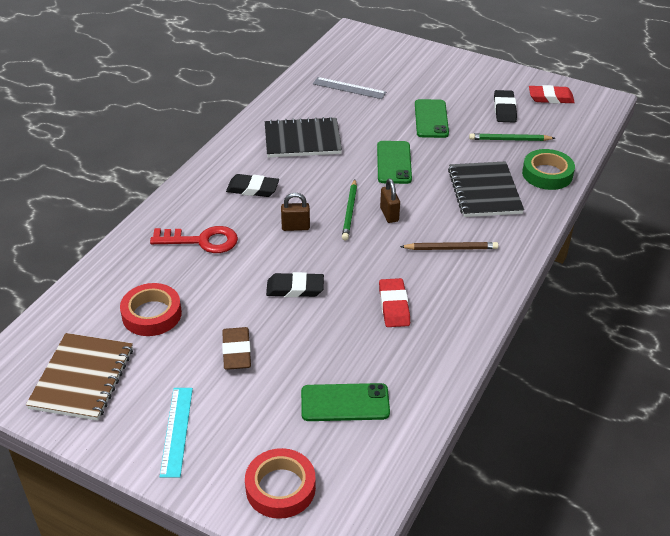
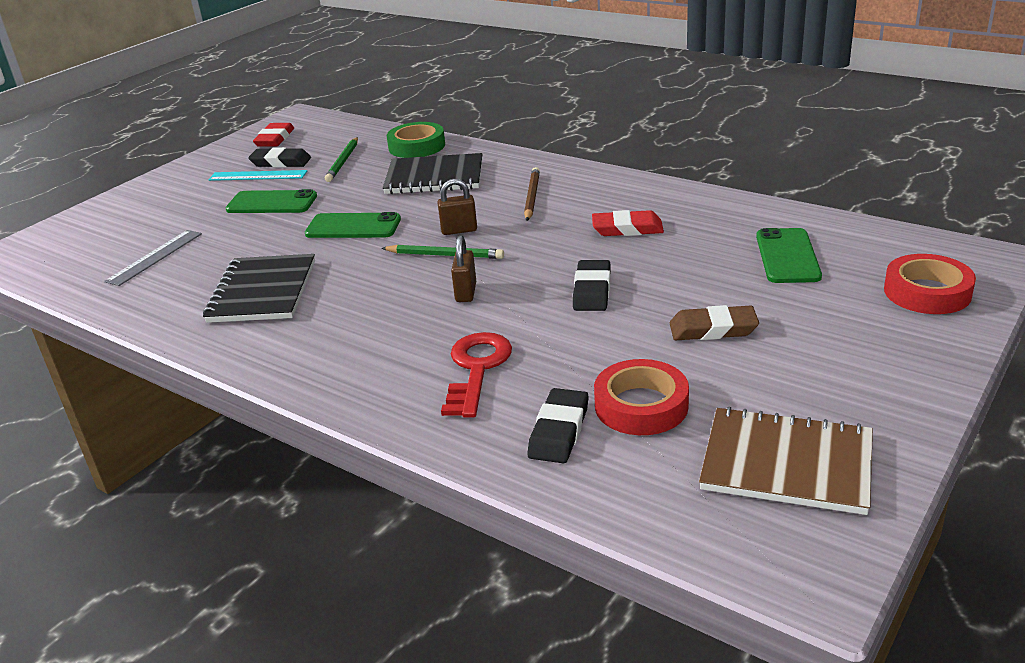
camera: 80 degrees left, 10 degrees down
(177, 431) = (866, 368): turquoise ruler -> turquoise ruler (258, 175)
(252, 189) = (364, 329): black eraser -> black eraser (559, 431)

